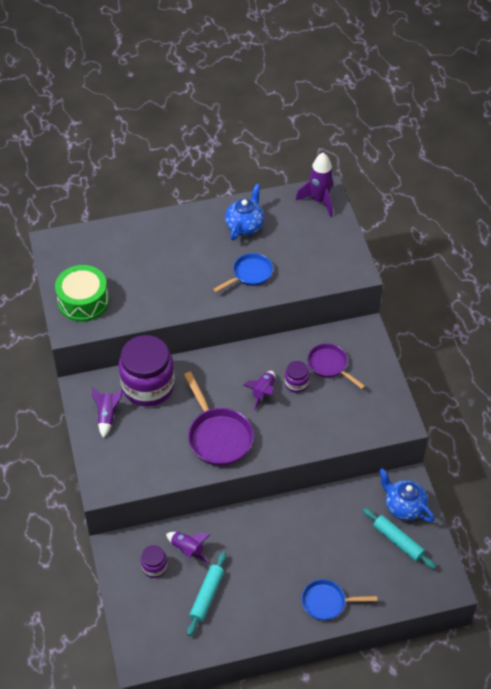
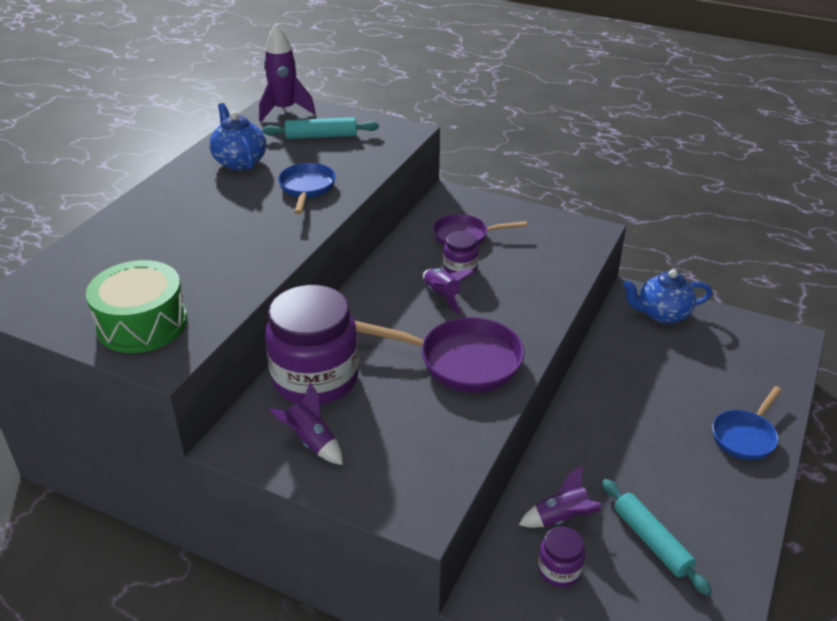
camera: 50 degrees left, 15 degrees down
(398, 541) = (703, 341): turquoise rolling pin -> turquoise rolling pin (321, 136)

